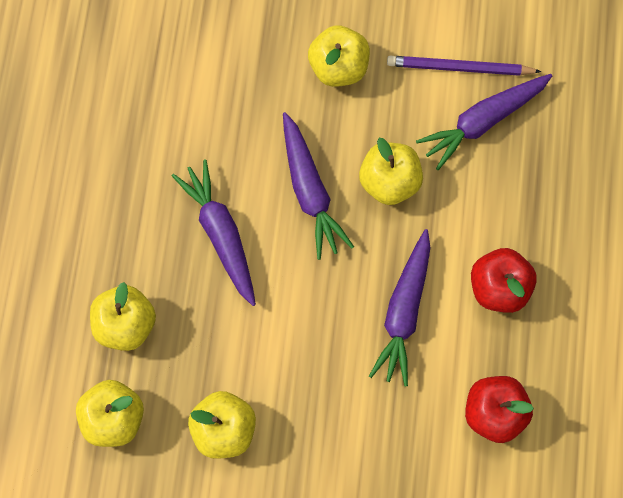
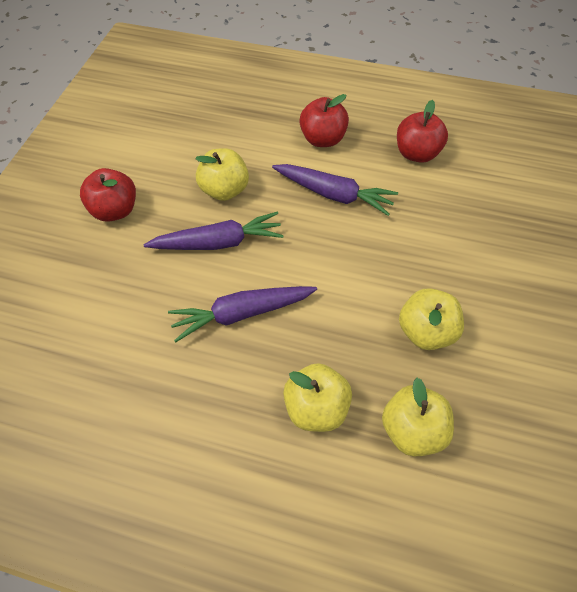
camera: 80 degrees left, 15 degrees down
(338, 67) = (115, 210): yellow apple -> red apple
(459, 68) = (146, 139): purple pencil -> none
(483, 121) = (193, 131): purple carrot -> none

